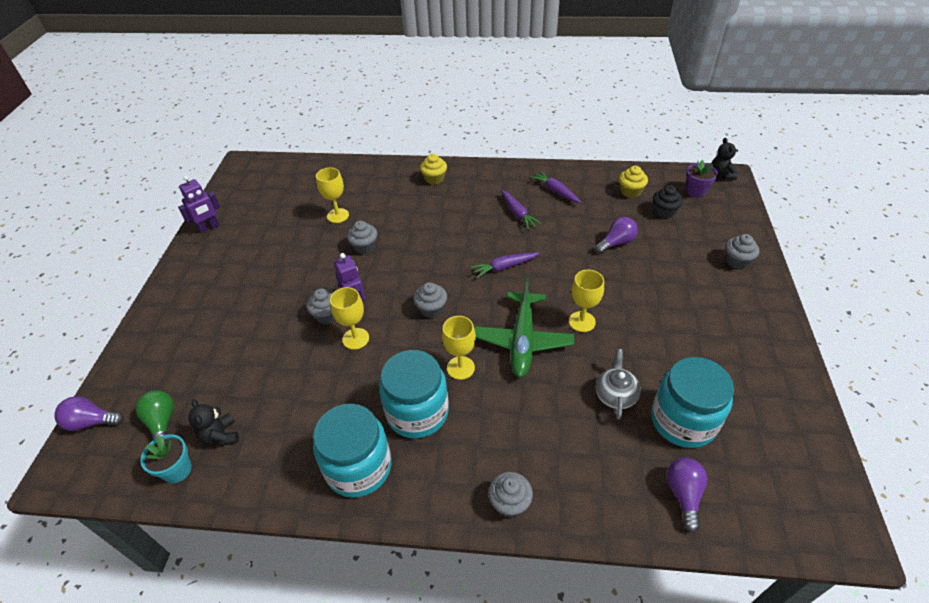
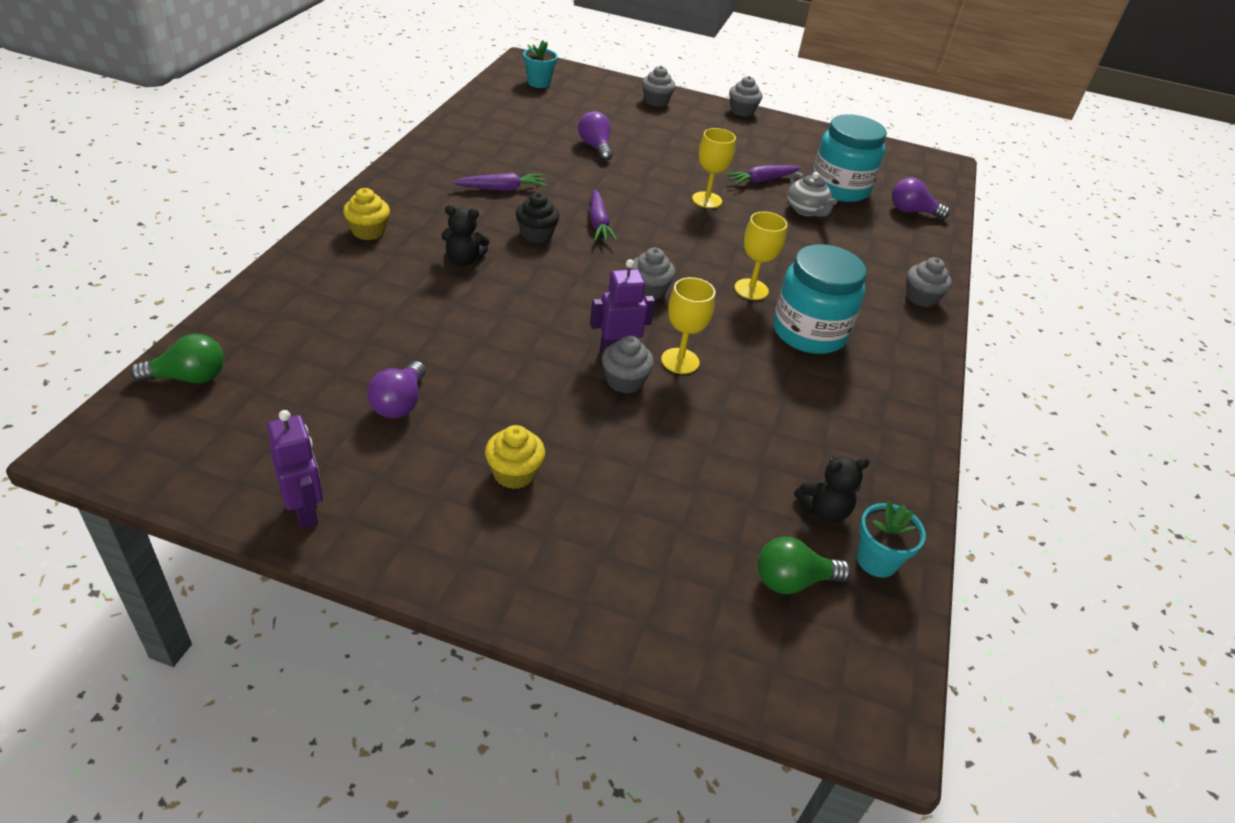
camera: 85 degrees left, 5 degrees down
(91, 422) = (778, 684): purple light bulb -> purple light bulb (399, 403)
(290, 169) = (189, 377): none -> green light bulb
(338, 215) = (391, 339): yellow goblet -> none
(358, 467) = (879, 388): turquoise jar -> none
(364, 247) = (491, 324): grey cupcake -> grey cupcake (742, 111)
(522, 340) = (722, 241): green plane -> none
(555, 191) = (475, 154): purple carrot -> purple carrot (761, 180)
(615, 395) = (806, 210): grey teapot -> grey teapot turned 135 degrees counterclockwise
(630, 191) = (511, 113): yellow cupcake -> yellow cupcake (514, 473)
(664, 212) = (560, 108): black cupcake -> black cupcake (536, 234)
(696, 191) = (539, 83): purple flower pot -> turquoise flower pot
(721, 175) = (520, 63): black teddy bear -> black teddy bear (464, 260)

